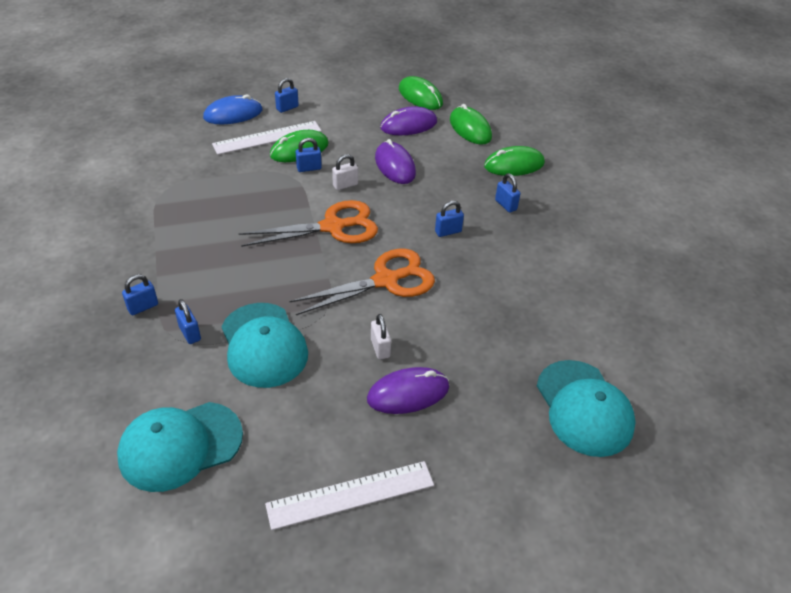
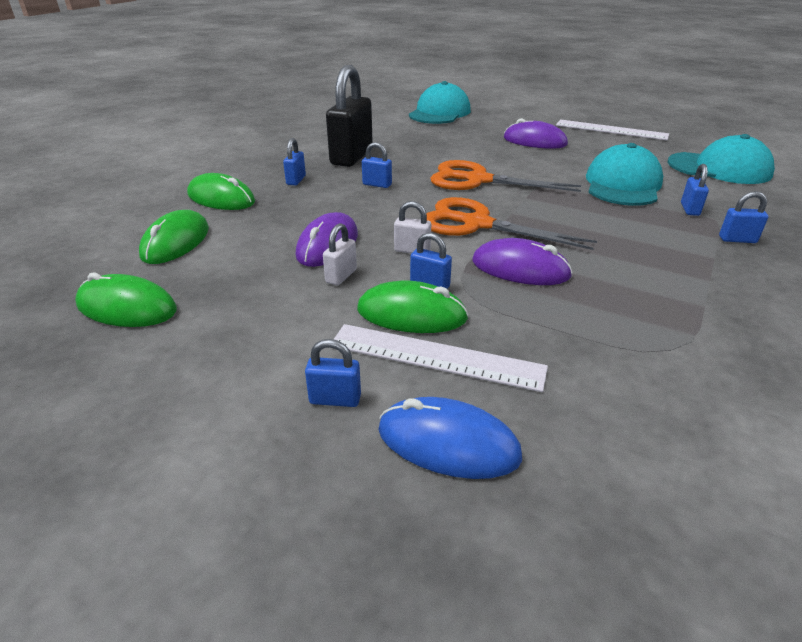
camera: 135 degrees left, 10 degrees down
(380, 348) = (529, 158): white padlock -> white padlock (341, 276)
(408, 125) = (225, 278): purple mouse -> purple mouse (520, 268)
(420, 96) = (127, 307): green mouse -> green mouse turned 75 degrees counterclockwise
(519, 255) = (351, 157): none -> black padlock

